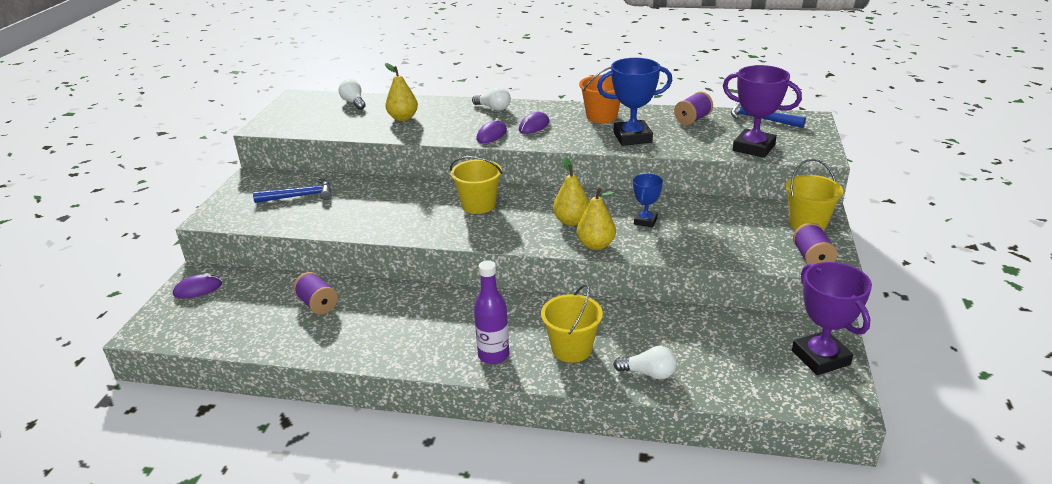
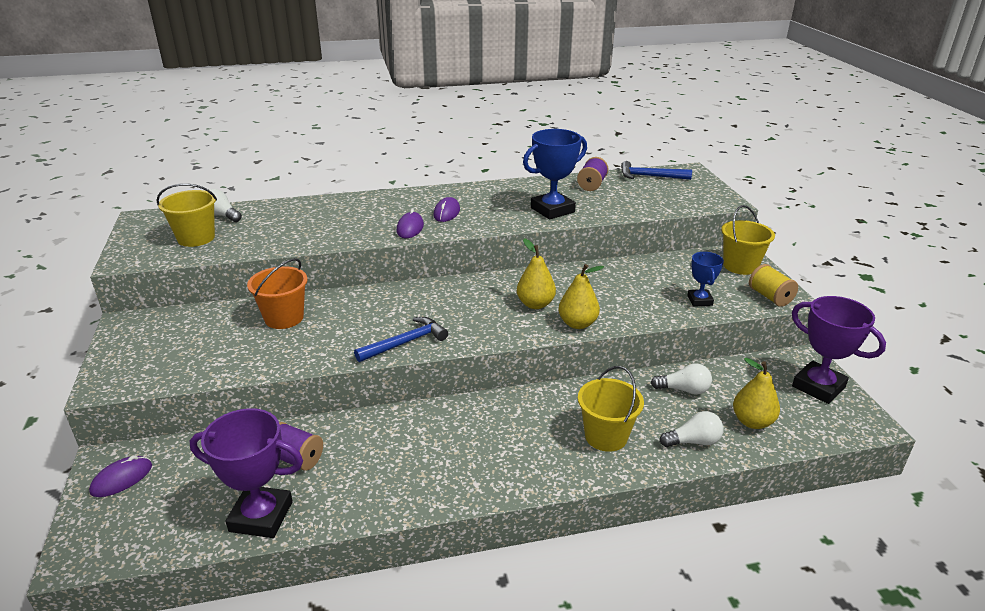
camera: 25 degrees left, 0 degrees up
(299, 196) = (209, 335): blue hammer -> blue hammer (405, 342)
(403, 118) = (295, 224): yellow pear -> yellow pear (752, 422)
(478, 205) = (428, 305): yellow bucket -> yellow bucket (196, 238)
(493, 108) = (388, 200): white light bulb -> white light bulb (683, 390)
(493, 355) = (535, 464): purple bottle -> none
(601, 116) = (505, 193): orange bucket -> orange bucket (284, 318)
(645, 221) = (604, 290): blue trophy -> blue trophy (699, 300)
(753, 148) = (667, 203): purple trophy -> purple trophy (261, 516)
(812, 258) = (770, 297): purple spool -> yellow spool

